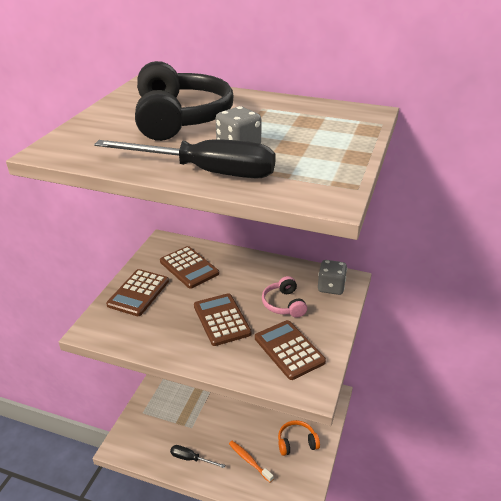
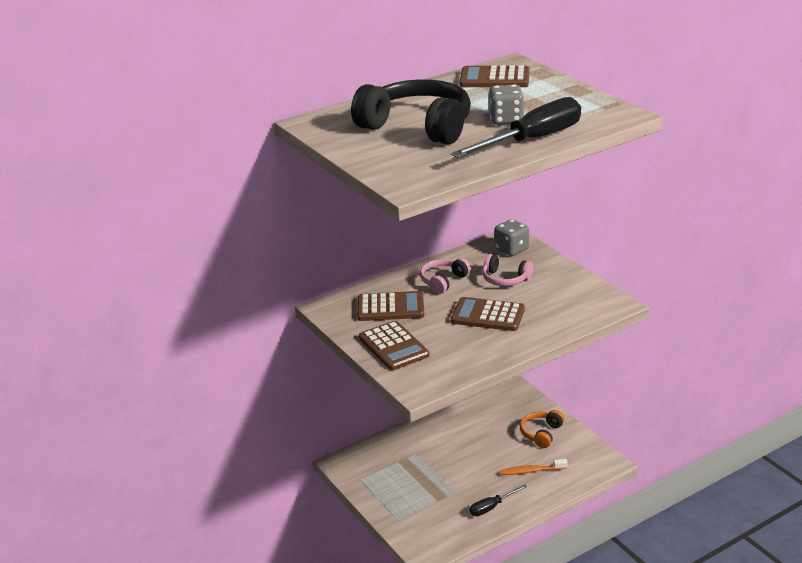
camera: 50 degrees left, 5 degrees down
(248, 275) = (443, 281): none -> pink headphones
(289, 350) = (562, 297): brown calculator -> brown calculator (494, 78)

